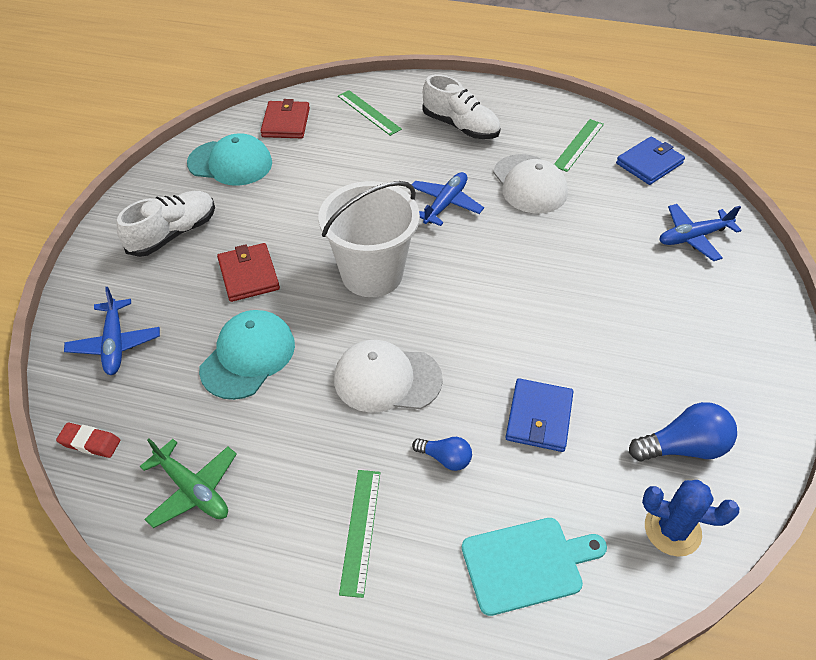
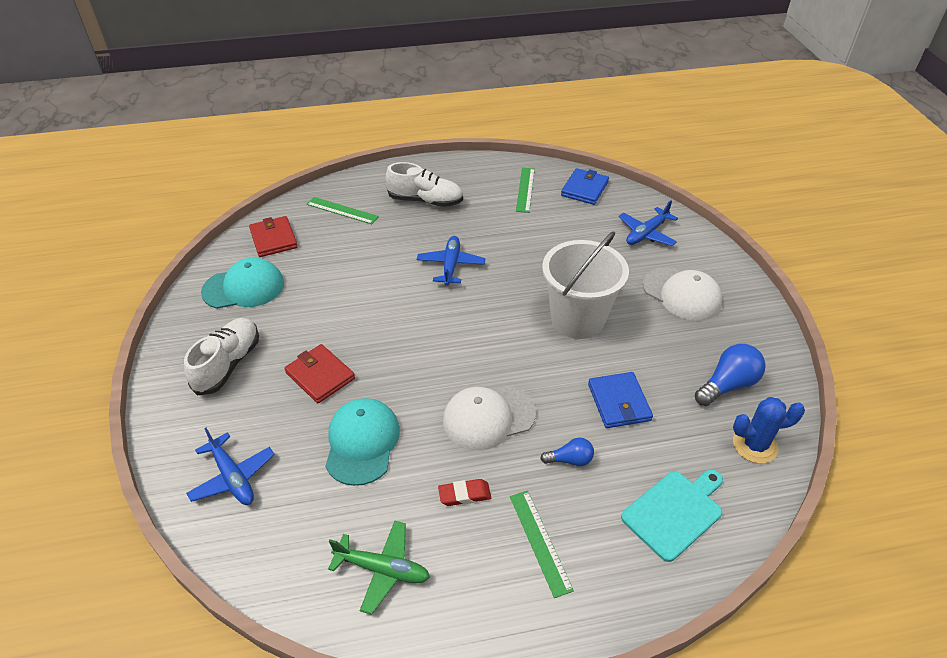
camera: 25 degrees left, 5 degrees down
(90, 442) = (263, 570): red eraser -> red eraser (464, 494)
(372, 274) = (425, 339): white bucket -> white bucket (577, 319)
(529, 184) = (507, 230): white cap -> white cap (682, 294)

